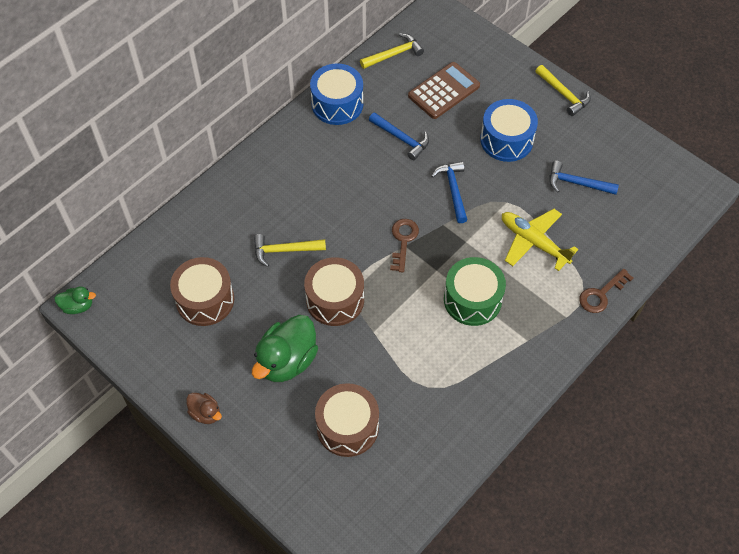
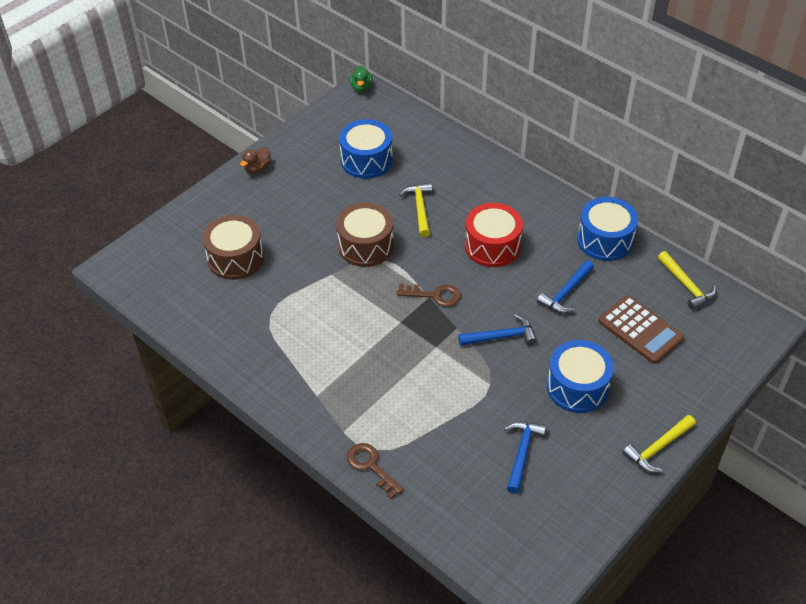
camera: 90 degrees right, 10 degrees down
(205, 300) = (366, 160): brown drum -> blue drum
(287, 361) = (303, 216): green duck -> none
(340, 191) = (492, 246): none -> red drum
(472, 299) = (365, 351): green drum -> none
(533, 242) = (437, 406): yellow plane -> none

